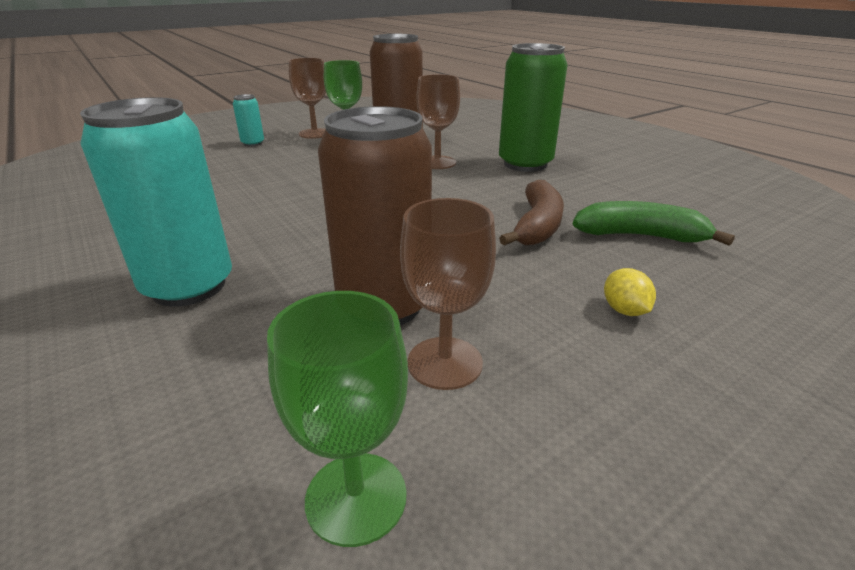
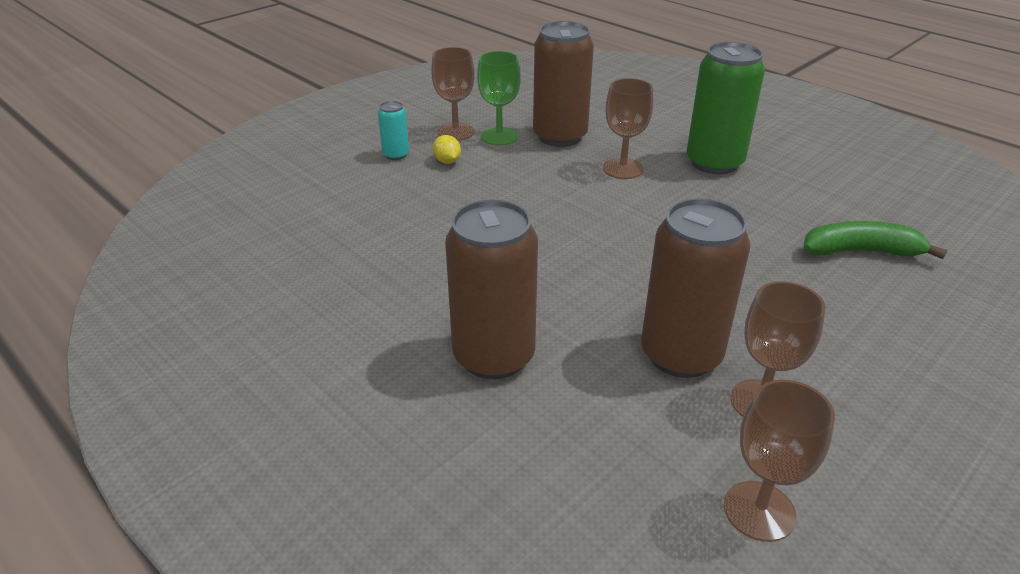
camera: 10 degrees left, 5 degrees up
(188, 286) = (494, 356): turquoise can -> brown can
(356, 497) = (759, 511): green goblet -> brown goblet
(537, 226) = (765, 248): brown banana -> none
(624, 310) = (876, 335): yellow lemon -> yellow lemon (447, 161)

